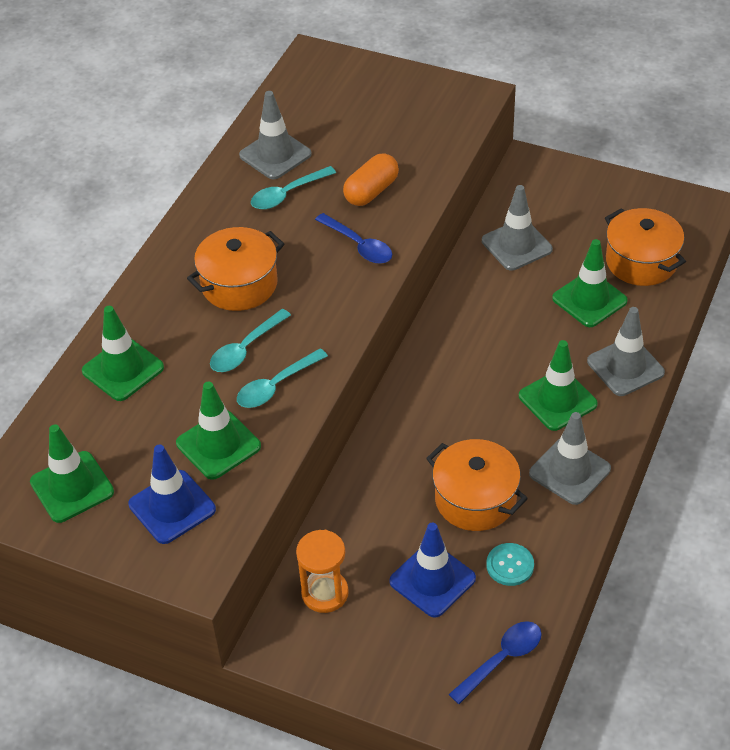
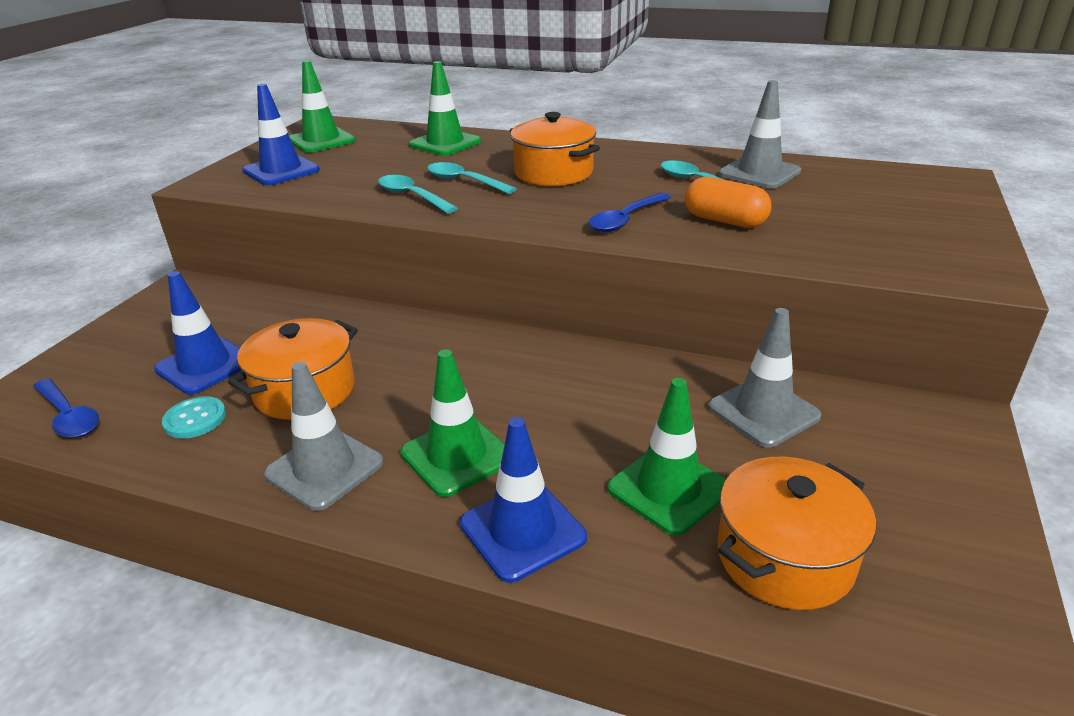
camera: 85 degrees right, 15 degrees down
(218, 445) = (344, 180): green traffic cone -> none
(325, 593) = (224, 306): orange hourglass -> none
(625, 367) = (522, 530): grey traffic cone -> blue traffic cone

